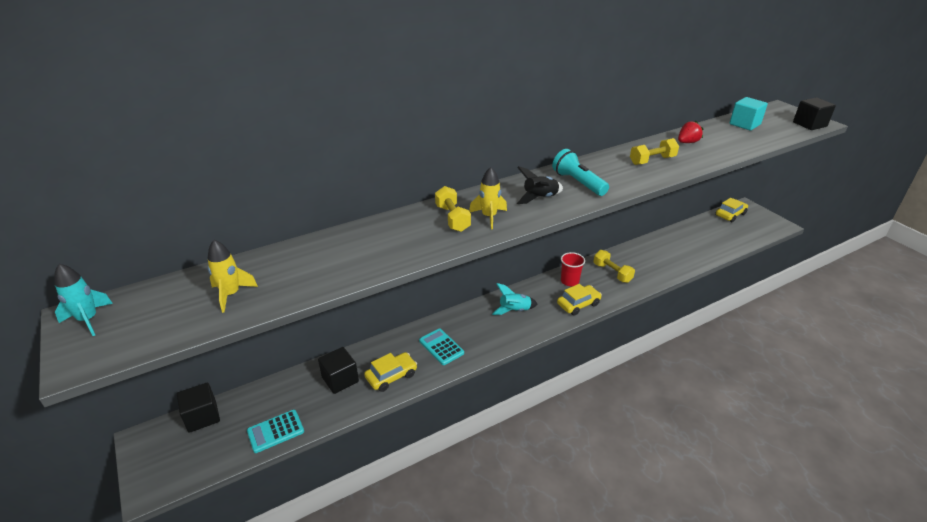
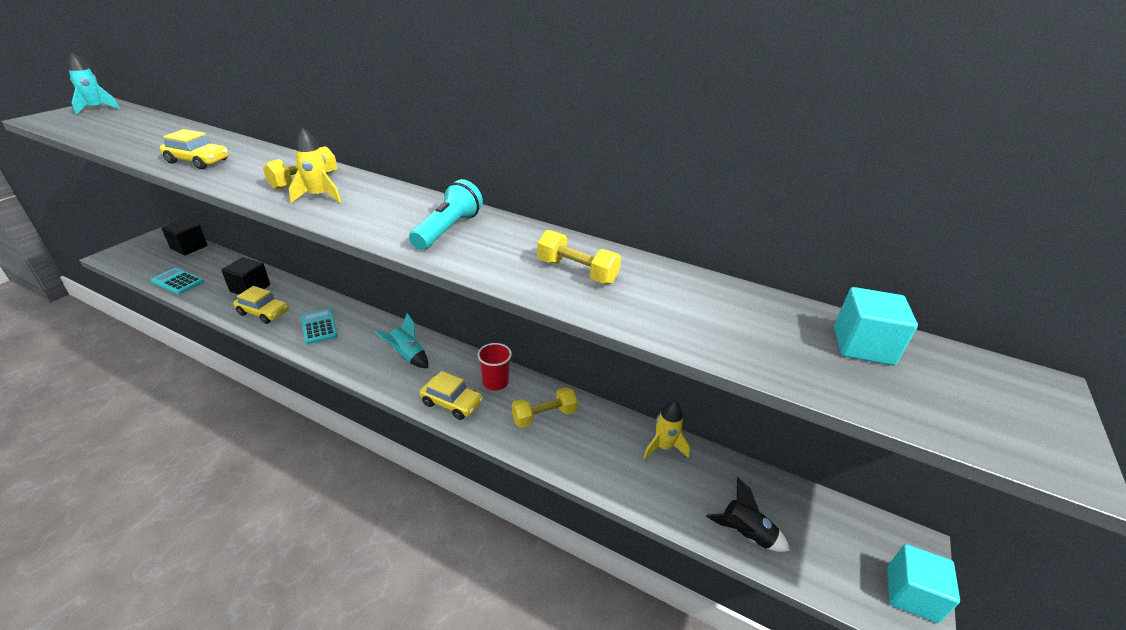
camera: 55 degrees right, 0 degrees up
(231, 294) = (134, 134): yellow rocket -> yellow rocket (663, 447)
(441, 347) = (319, 327): turquoise calculator -> turquoise calculator turned 45 degrees counterclockwise
(540, 198) = (385, 214): black rocket -> black rocket (745, 534)
(612, 273) = (544, 416): yellow dumbbell -> yellow dumbbell turned 45 degrees clockwise
(687, 142) = (686, 293): red strawberry -> none
(730, 214) = (854, 524): yellow car -> yellow car (198, 161)
(768, 219) = (911, 594): none -> turquoise cube
(809, 124) = (1019, 444): black cube -> none

